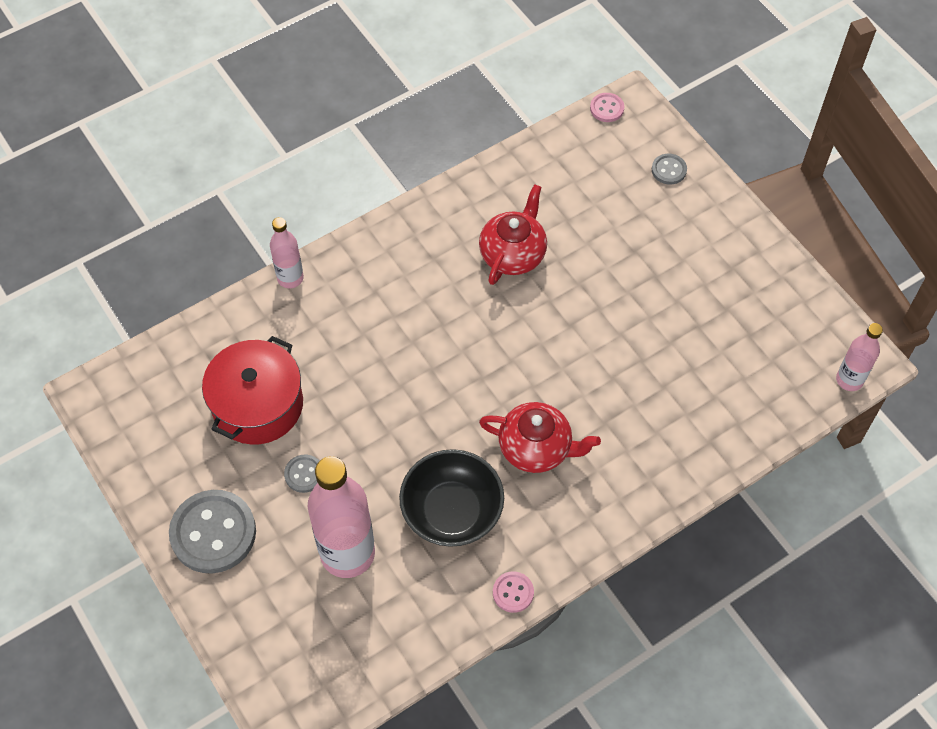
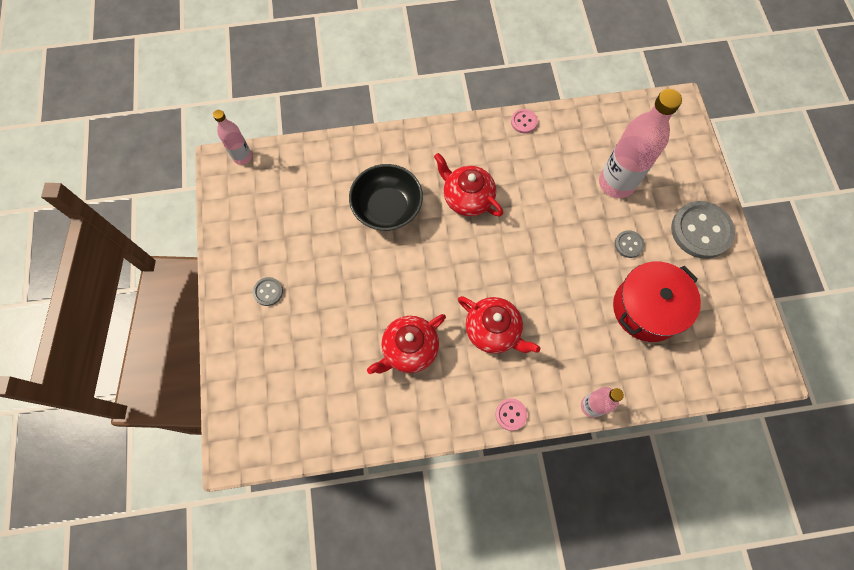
camera: 155 degrees left, 10 degrees up
(429, 308) = (493, 330): none -> red teapot
(452, 511) = (540, 181): black bowl -> black bowl (387, 208)
(607, 108) = (257, 457): pink button -> pink button (511, 414)
(669, 170) = (247, 370): grey button -> grey button (268, 292)

